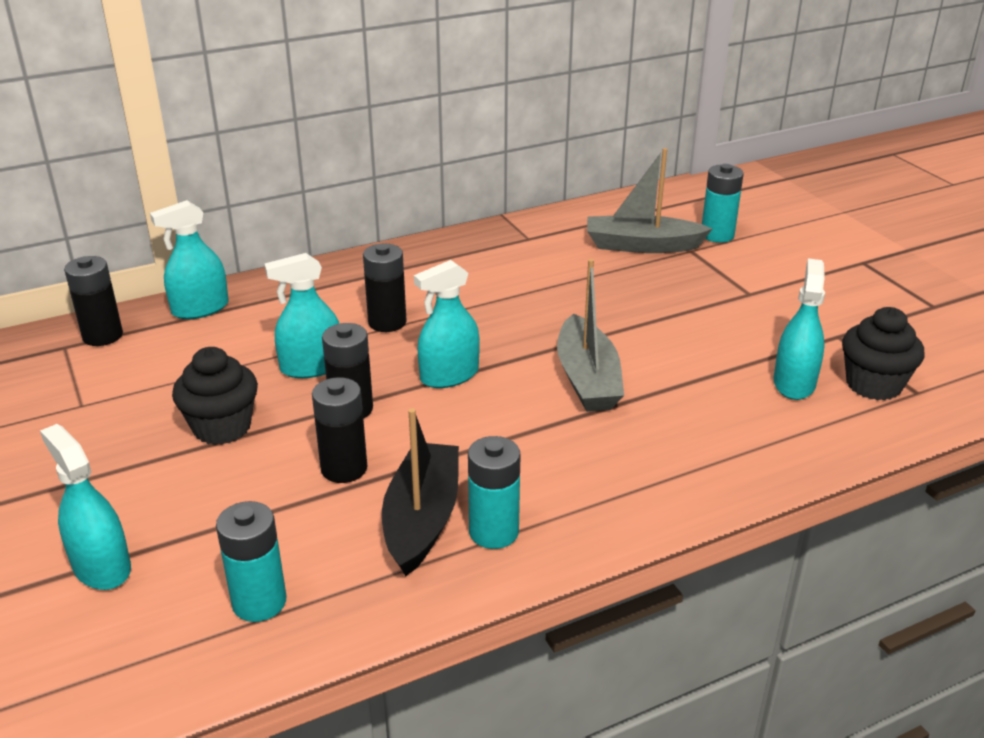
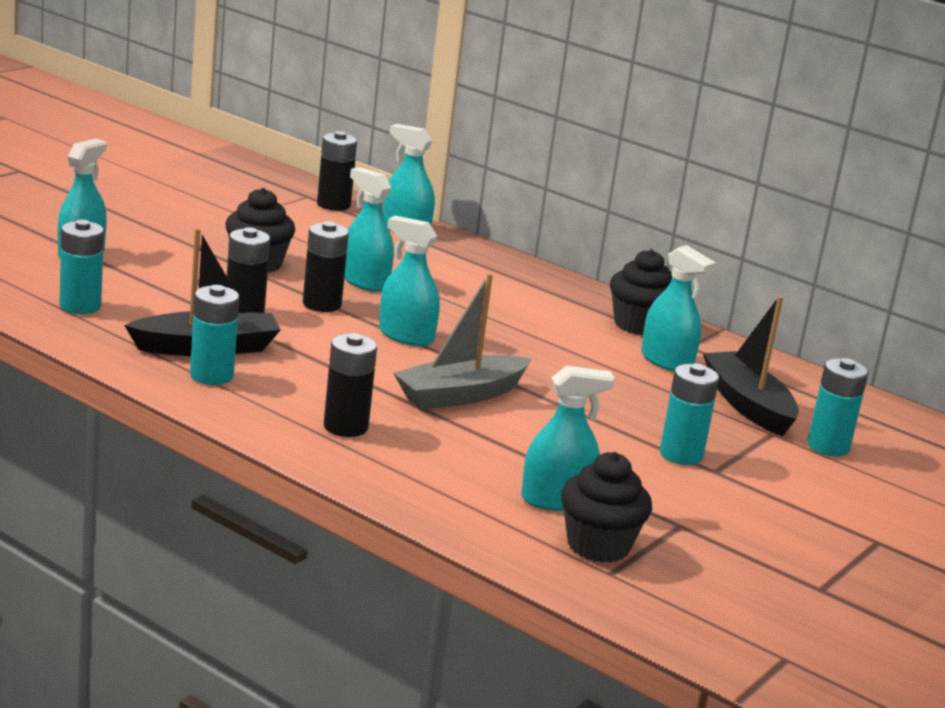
camera: 60 degrees right, 10 degrees down
(387, 322) = (462, 301): black battery -> black battery (345, 427)
(479, 249) = (638, 325): none -> black cupcake
(553, 256) = (666, 361): none -> turquoise spray bottle
(642, 246) = (747, 405): grey boat -> black boat
(721, 300) = (681, 455): none -> turquoise battery

